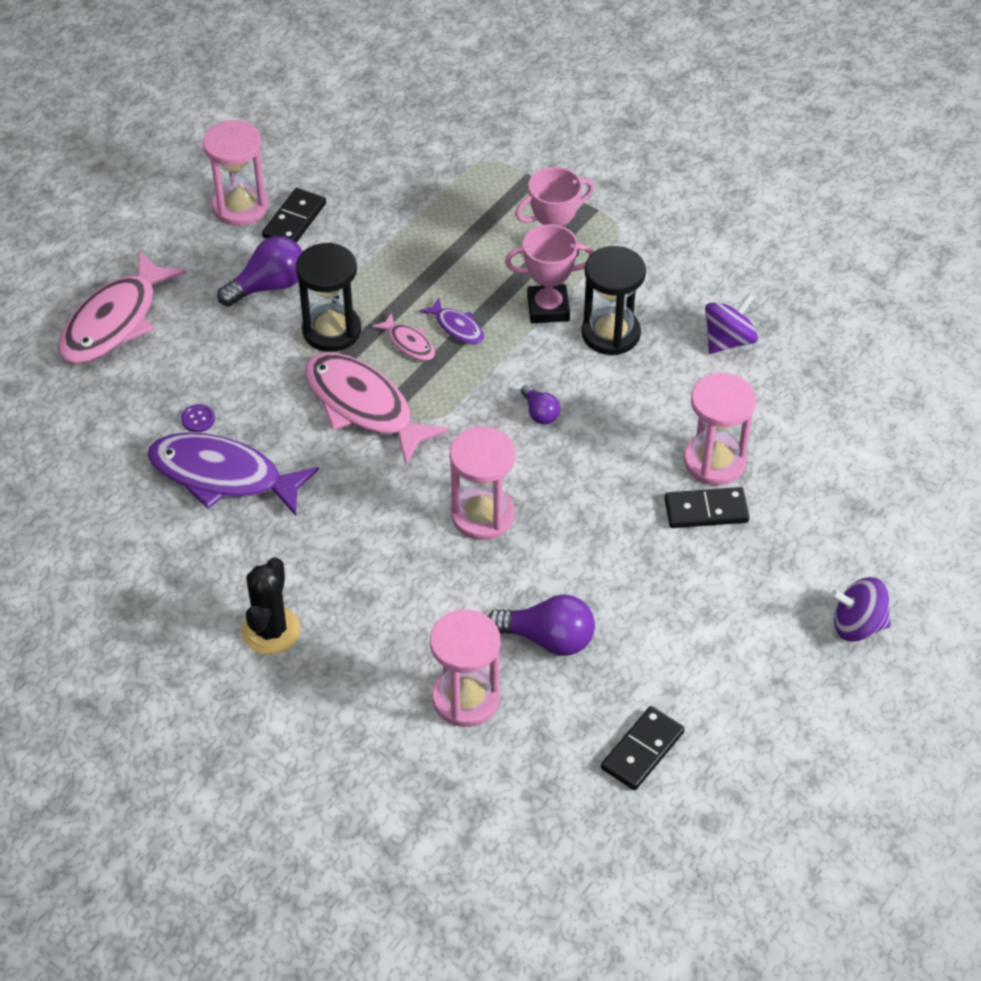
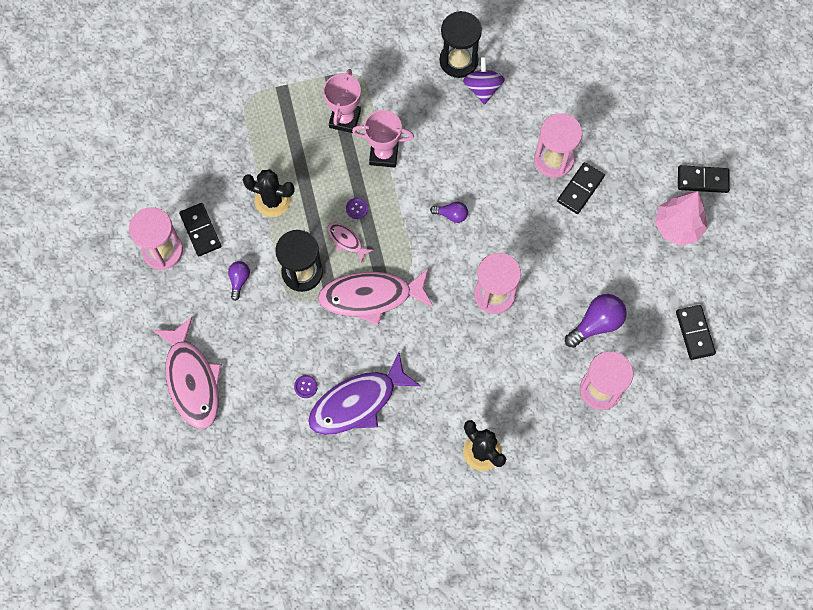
camera: 50 degrees left, 20 degrees up
(268, 286) = (239, 280): purple light bulb -> purple light bulb, size x0.57
(390, 254) = (272, 200): none -> black cactus
(409, 343) = (346, 241): pink fish -> pink fish turned 135 degrees counterclockwise
(457, 327) = (357, 208): purple fish -> purple button
(548, 308) = (383, 154): pink trophy -> pink trophy turned 60 degrees clockwise
(610, 333) = (428, 139): black hourglass -> black hourglass (458, 61)
(765, 640) = (678, 227): none -> pink tree
(857, 625) = (702, 180): purple spinning top -> black domino

